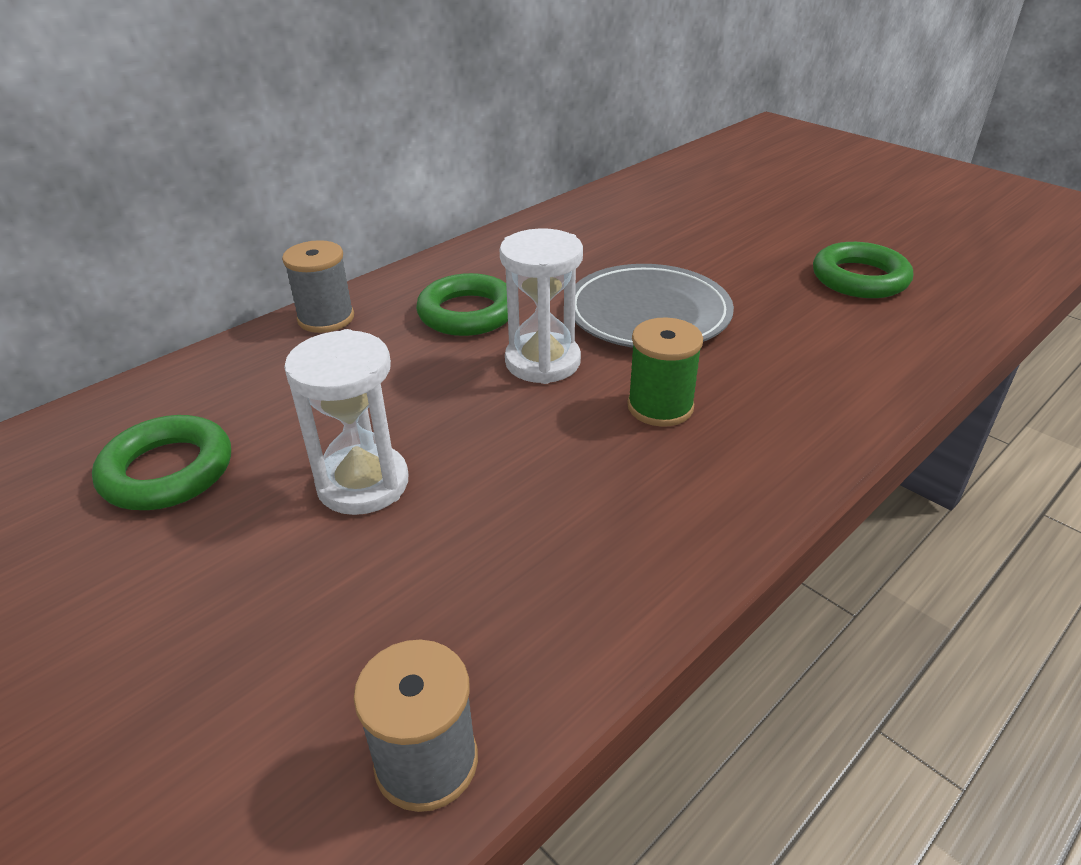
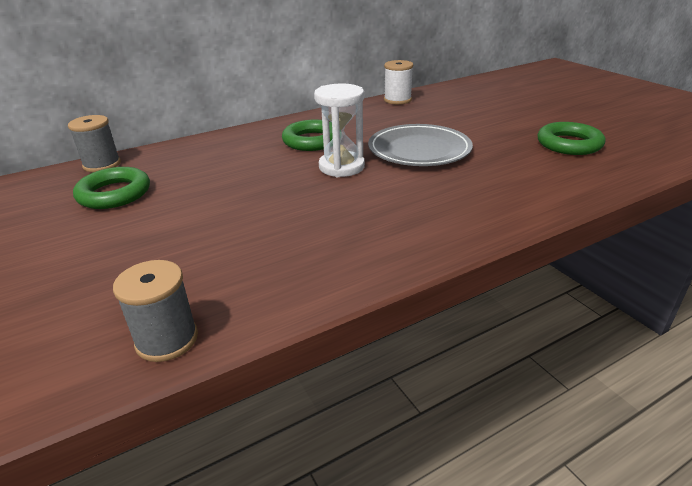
camera: 15 degrees right, 5 degrees down
(326, 318) = (233, 136): grey spool -> grey spool (102, 165)
(363, 484) = (209, 211): white hourglass -> none
(567, 215) = (397, 100): none -> white spool
(660, 407) = (399, 195): green spool -> none

